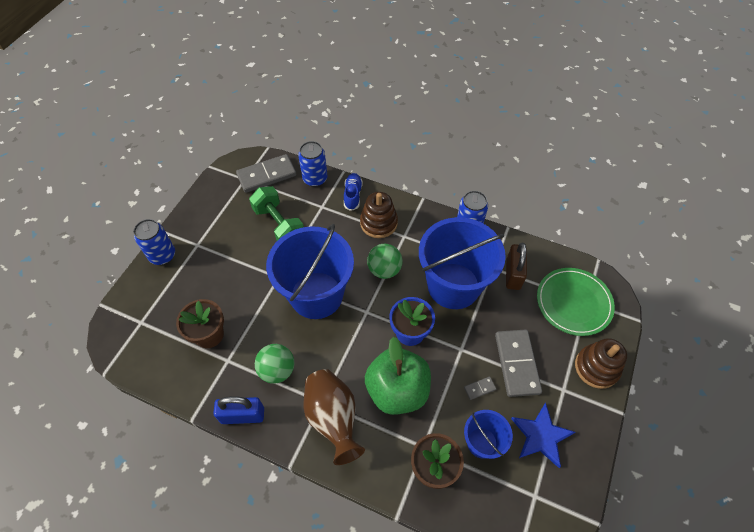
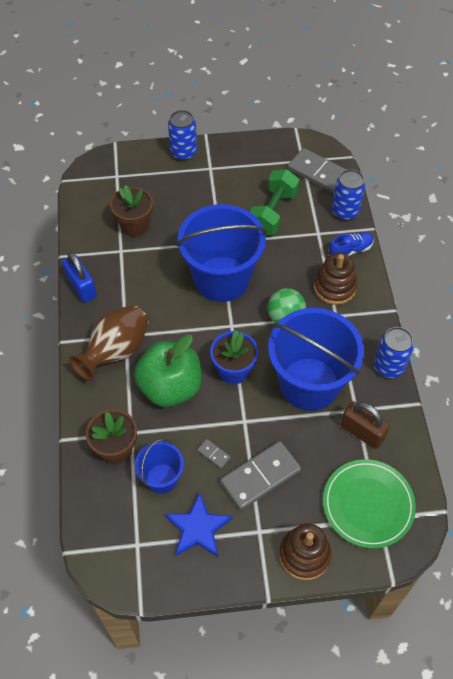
camera: 60 degrees right, 0 degrees up
(277, 370) = (133, 289): green ball -> none
(513, 274) = (362, 432): brown padlock -> brown padlock turned 60 degrees clockwise

